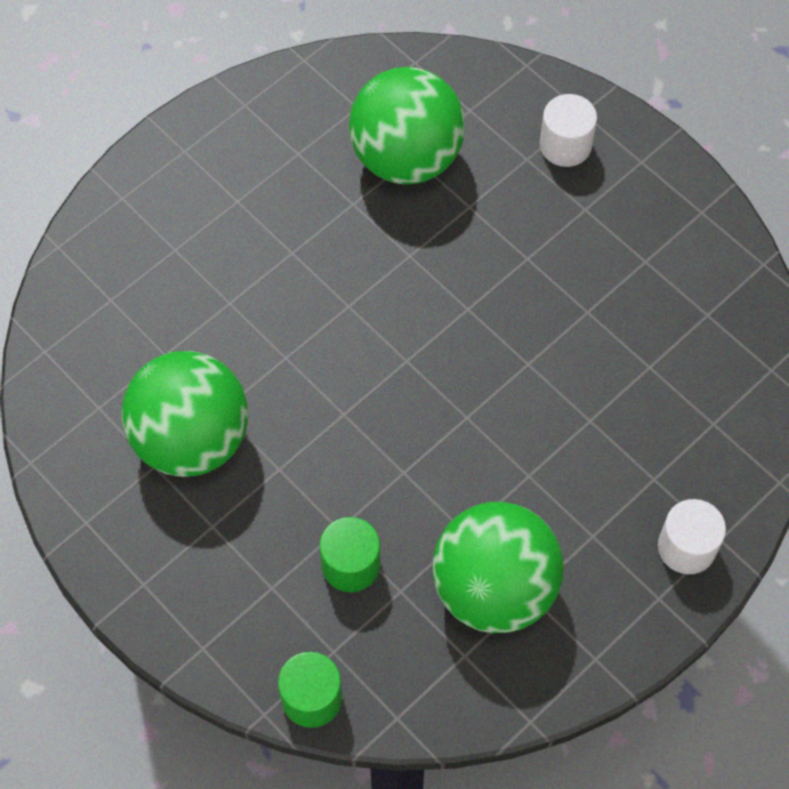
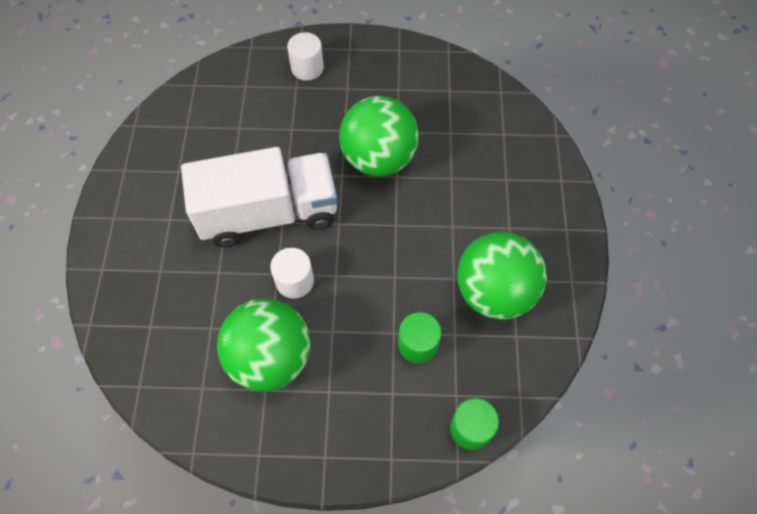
camera: 45 degrees left, 0 degrees up
(345, 283) = (269, 213): none -> white truck
(406, 158) = (237, 131): green ball -> green ball (379, 158)
(686, 547) = (552, 196): white cylinder -> white cylinder (294, 281)

